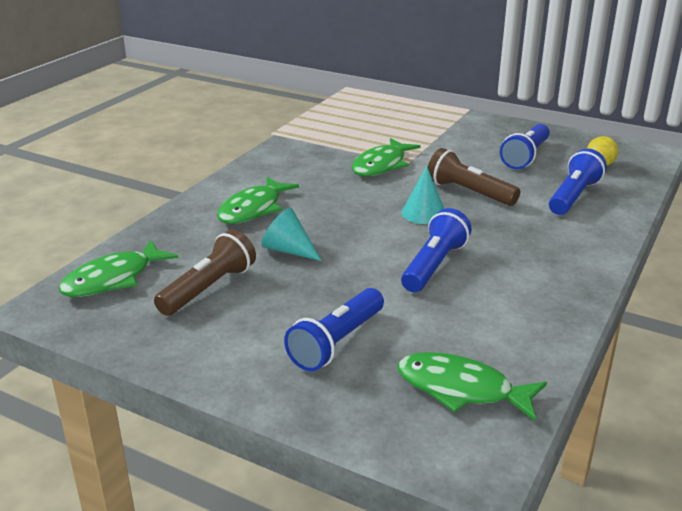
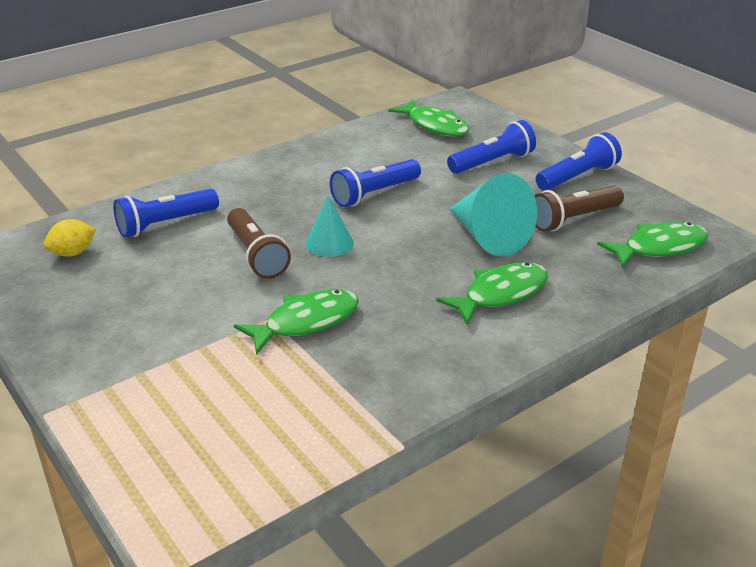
camera: 155 degrees left, 5 degrees up
(288, 250) = (488, 237): turquoise cone -> turquoise cone, size x1.69
(525, 157) = (125, 288): blue flashlight -> blue flashlight (577, 177)

